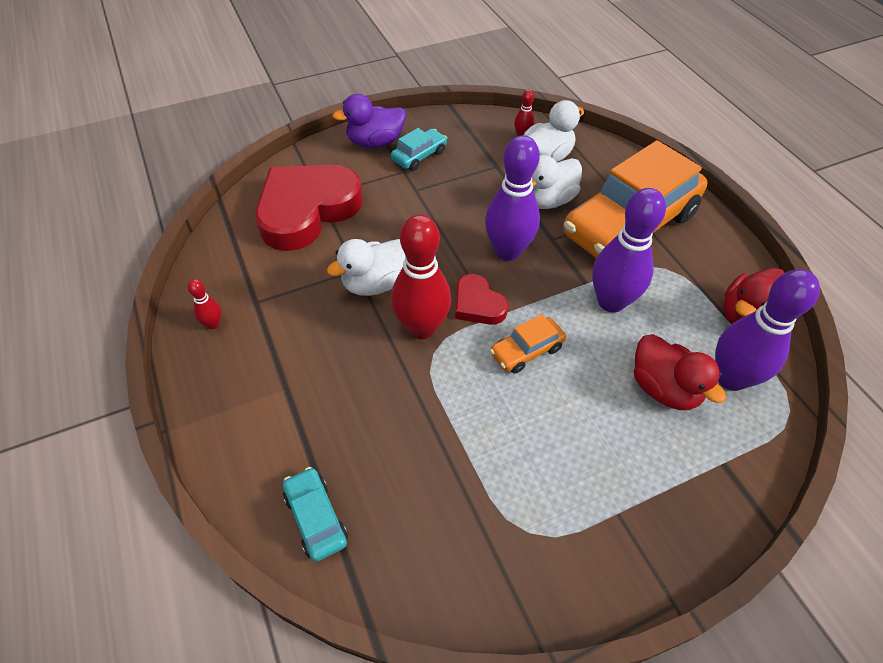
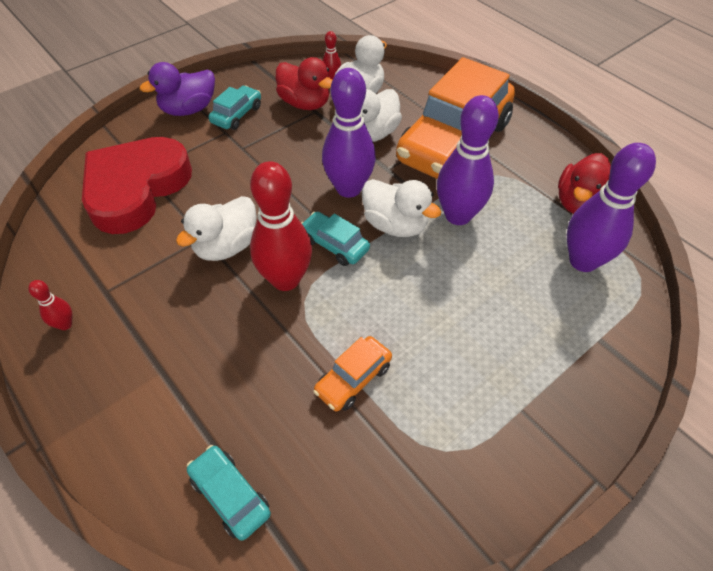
camera: 15 degrees left, 0 degrees up
(478, 304) = (334, 245): red heart -> turquoise car
(526, 351) = (393, 278): orange car -> orange car (353, 379)
(544, 298) = (395, 225): none -> white duck
(663, 388) = (528, 284): red duck -> red duck (305, 103)

